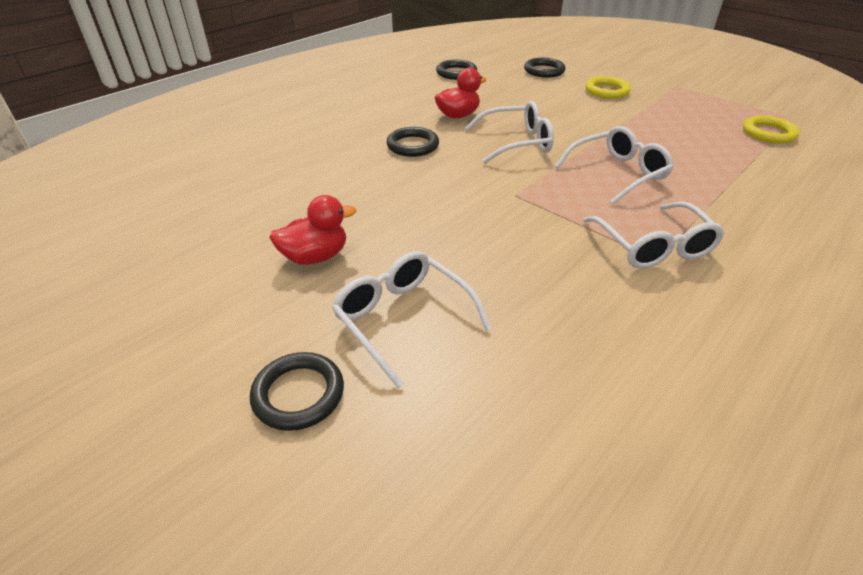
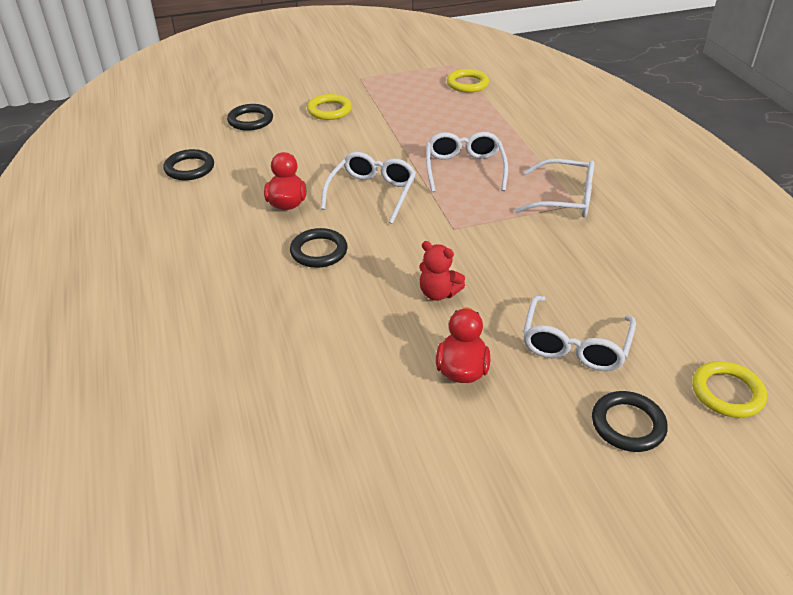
camera: 60 degrees left, 0 degrees up
(403, 319) = (574, 345): white glasses -> white glasses turned 60 degrees counterclockwise
(410, 485) = (727, 393): none -> yellow ring
(411, 214) = (438, 293): none -> red teddy bear

